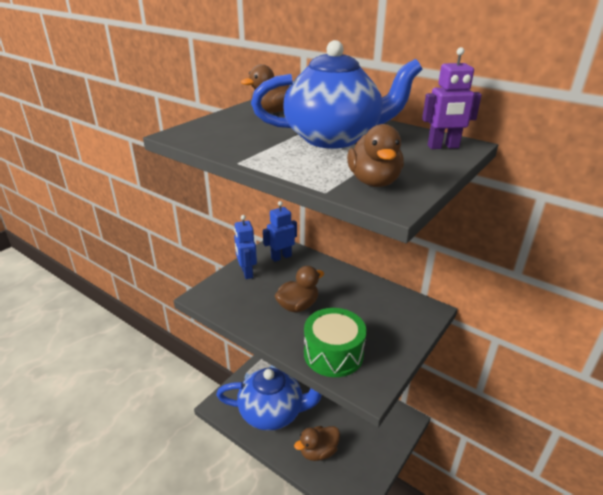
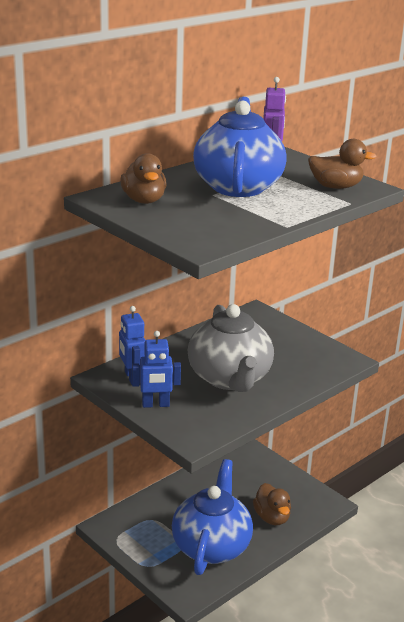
camera: 80 degrees left, 5 degrees down
(298, 306) = (230, 378): brown duck -> grey teapot
(333, 354) = (304, 369): green drum -> none

